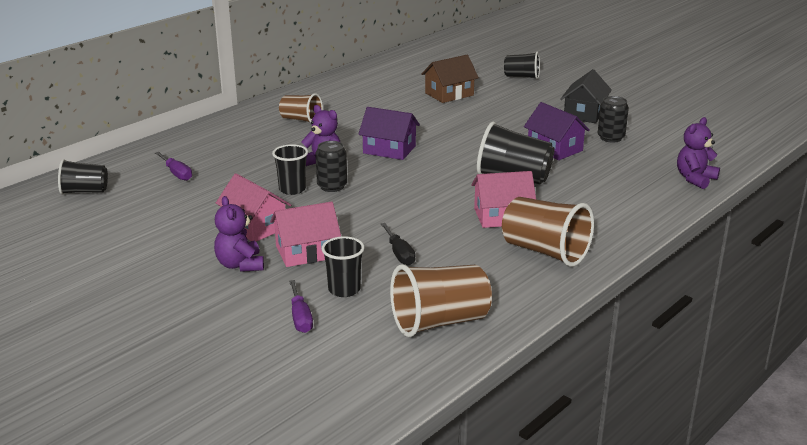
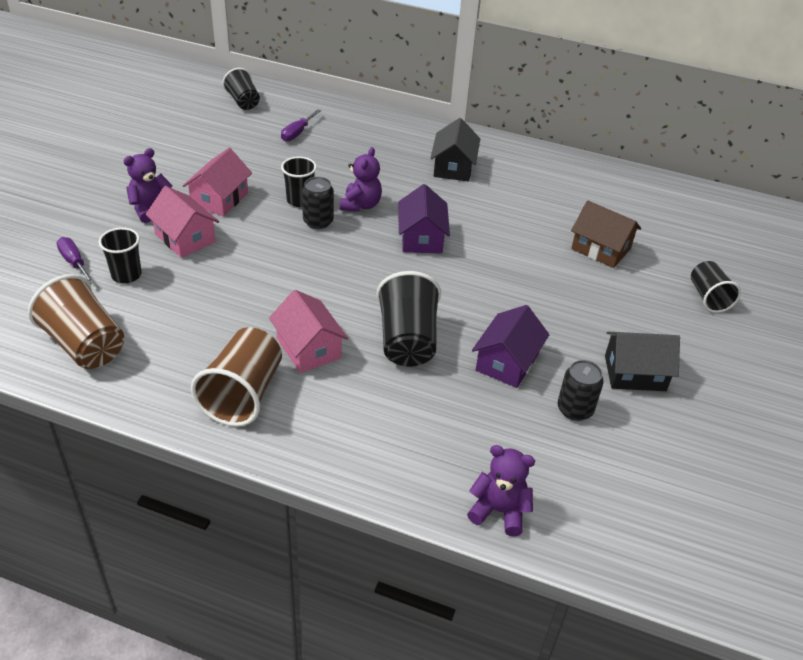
camera: 65 degrees right, 15 degrees up
(300, 318) = (74, 262): purple screwdriver -> purple screwdriver turned 90 degrees clockwise
(301, 120) = (453, 167): brown cup -> black house
(399, 254) = (201, 293): black screwdriver -> none

